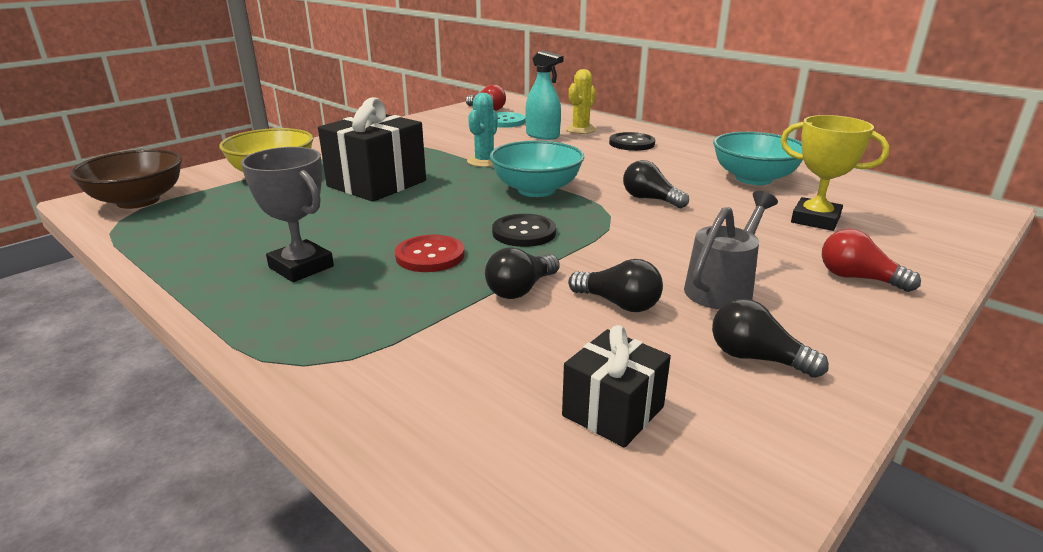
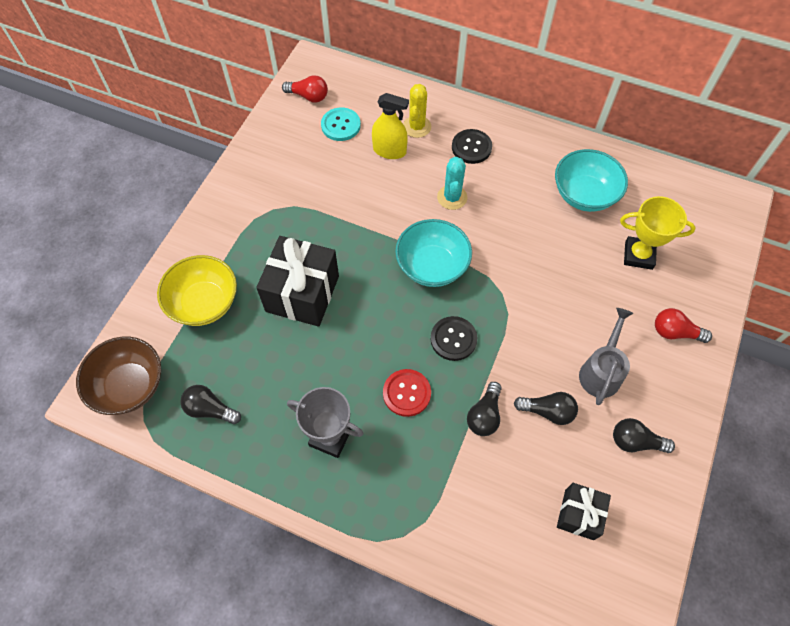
camera: 20 degrees left, 35 degrees up
(484, 161) = (366, 223): turquoise cactus -> turquoise cactus (452, 197)
(542, 135) = (389, 151): turquoise spray bottle -> yellow spray bottle
(650, 199) = (520, 256): black light bulb -> black light bulb (210, 409)

